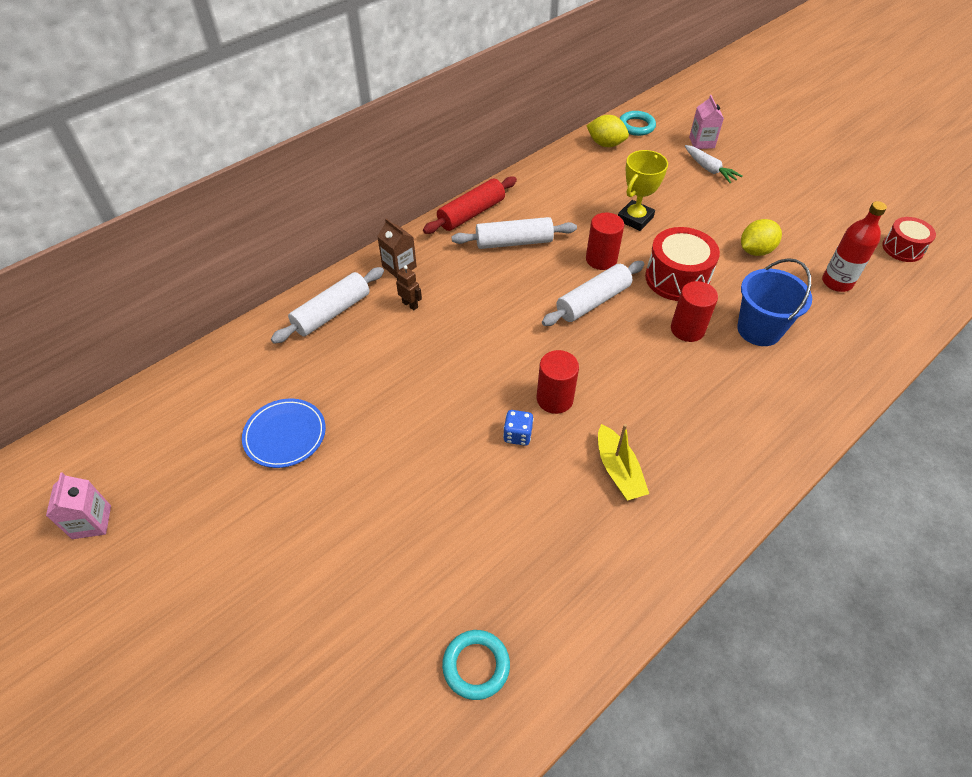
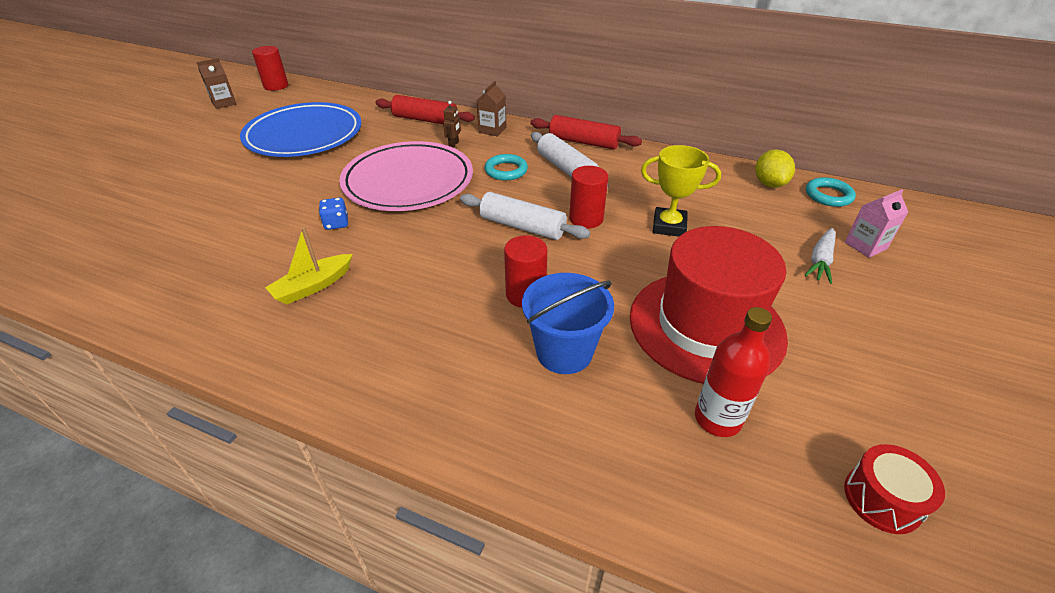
camera: 65 degrees right, 10 degrees down
(91, 522) = (224, 103): pink carton -> brown carton
(285, 435) = (304, 135): blue plate -> blue plate, size x1.95
(332, 313) = (425, 120): white rolling pin -> red rolling pin
(466, 360) = (408, 181): none -> pink plate
(476, 666) = (111, 256): turquoise ring -> turquoise ring (506, 170)
(554, 399) = (385, 233): red cylinder -> red cylinder (276, 86)
(677, 278) = (600, 272): red drum -> none
(755, 251) = (706, 326): yellow lemon -> red hat

